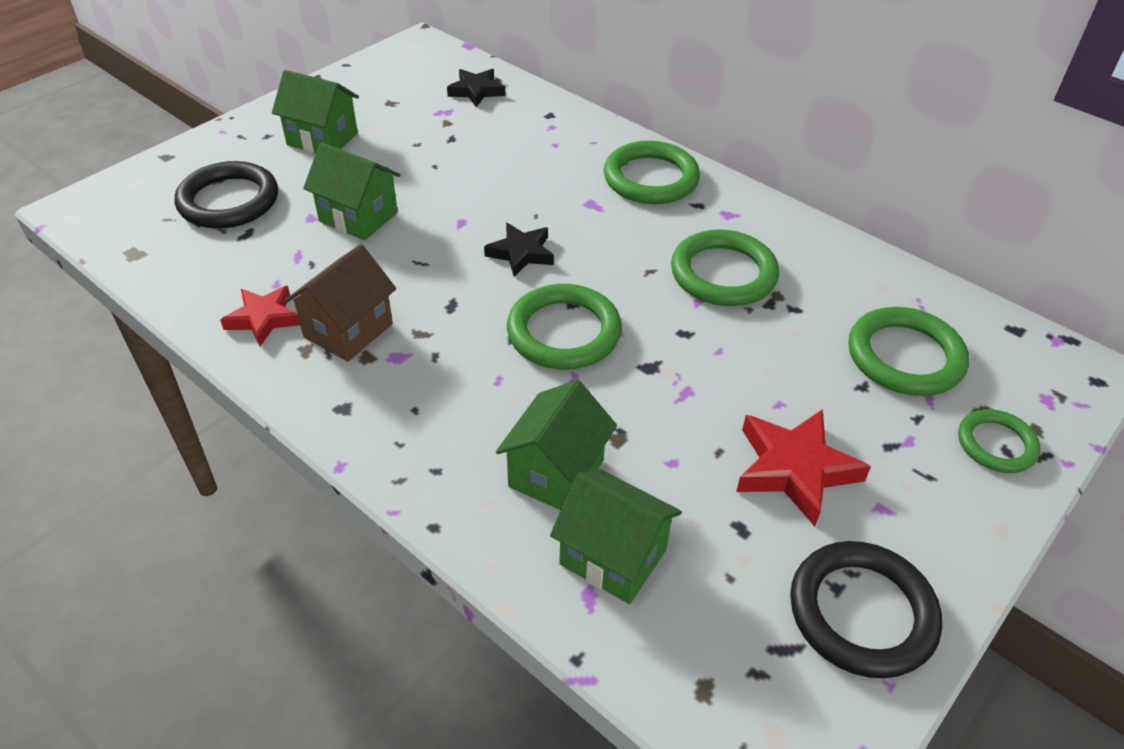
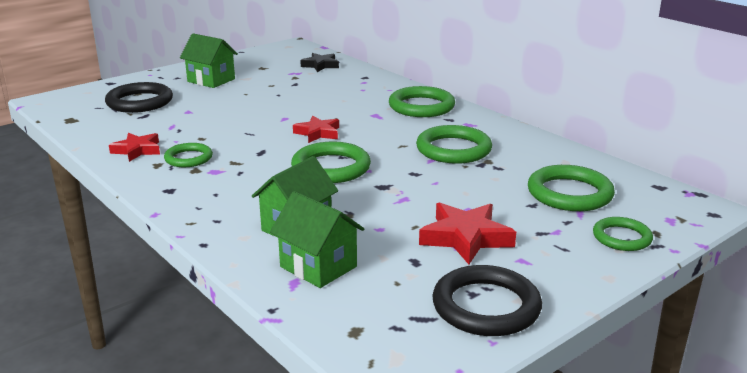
camera: 10 degrees right, 20 degrees down
(348, 330) = (188, 158): brown house -> green ring
(358, 217) = (218, 112): green house -> none
(521, 253) = (318, 133): black star -> red star

